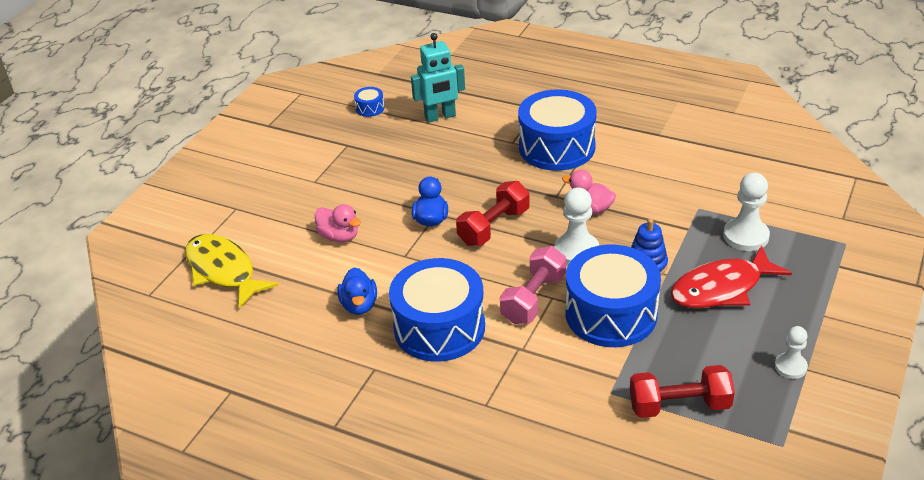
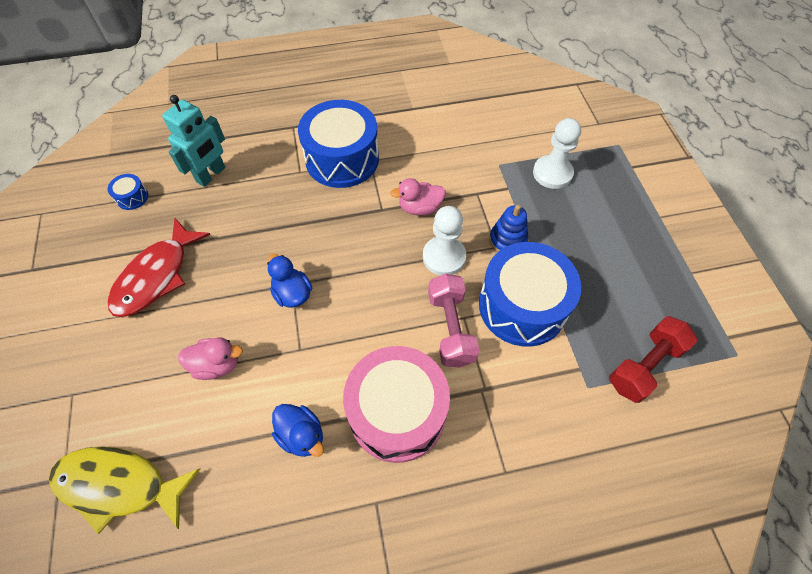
camera: 40 degrees left, 20 degrees up
(439, 327) = (397, 412): blue drum -> pink drum
(494, 227) = (355, 270): red dumbbell -> none
(721, 288) = (577, 232): red fish -> red fish (156, 276)
(790, 367) = (680, 277): white pawn -> none

